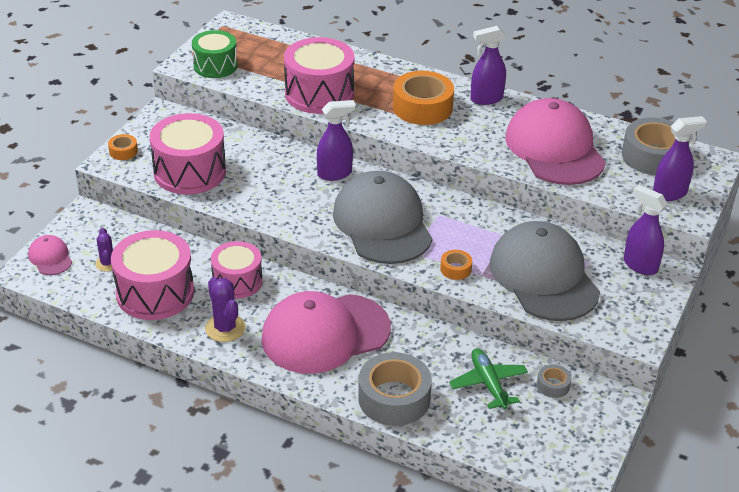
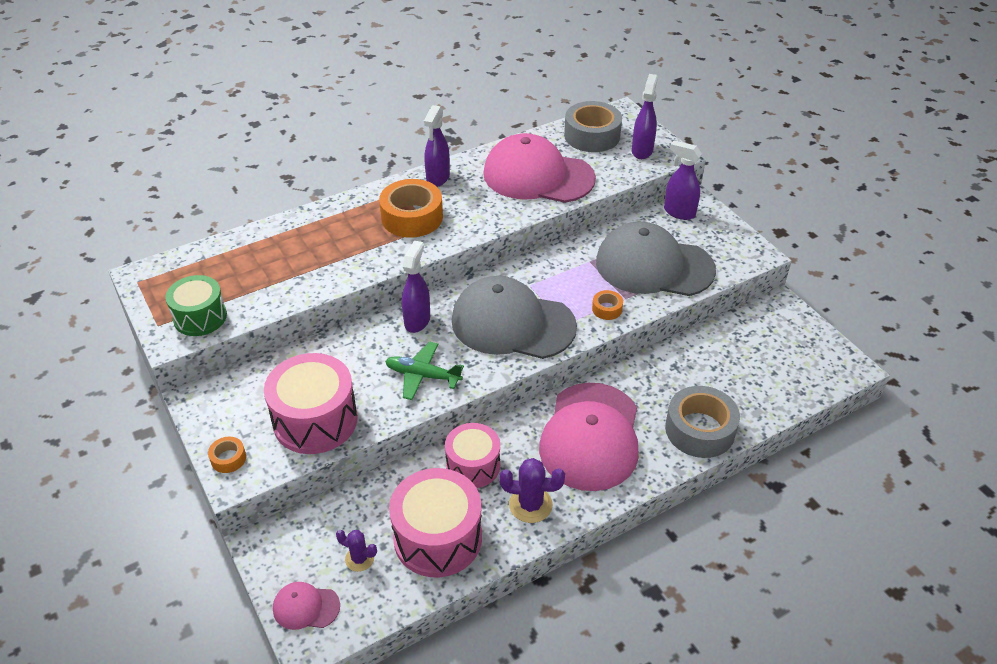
camera: 55 degrees left, 5 degrees up
(319, 94) = (325, 268): pink drum -> none
(488, 384) = (720, 365): green plane -> green plane (422, 375)
(553, 385) = (745, 330): grey tape -> none
(640, 265) = (679, 212): purple spray bottle -> purple spray bottle turned 45 degrees clockwise

